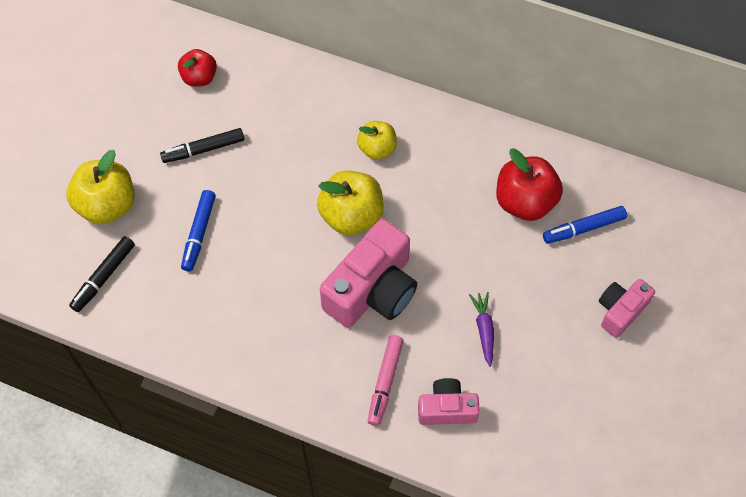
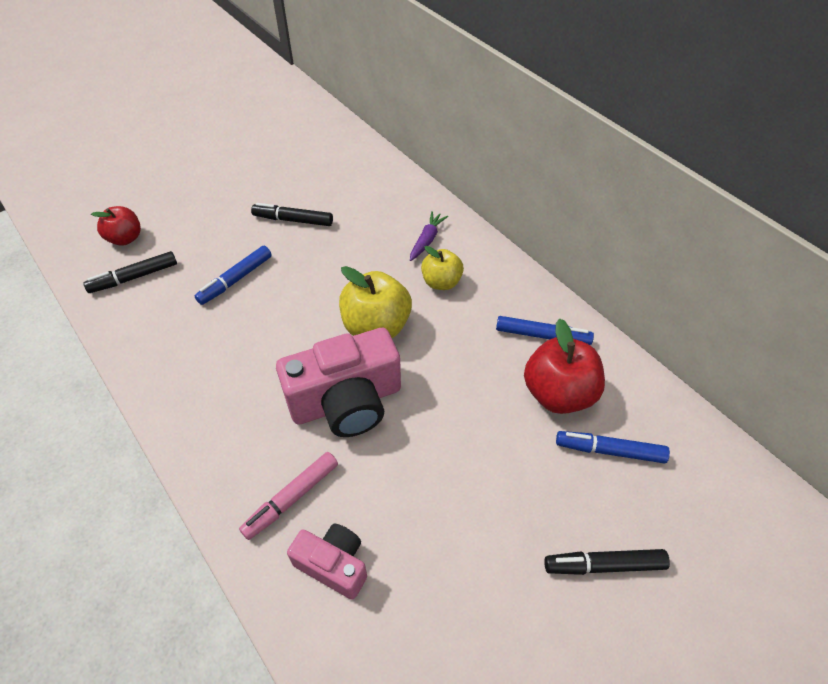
camera: 30 degrees right, 10 degrees down
(107, 205) = (185, 227): yellow apple -> none
(199, 78) = (332, 170): red apple -> red apple (125, 238)
(484, 329) = (431, 500): purple carrot -> purple carrot (427, 240)
(486, 158) = (542, 336): none -> blue marker
(620, 311) = (604, 565): pink camera -> black marker

